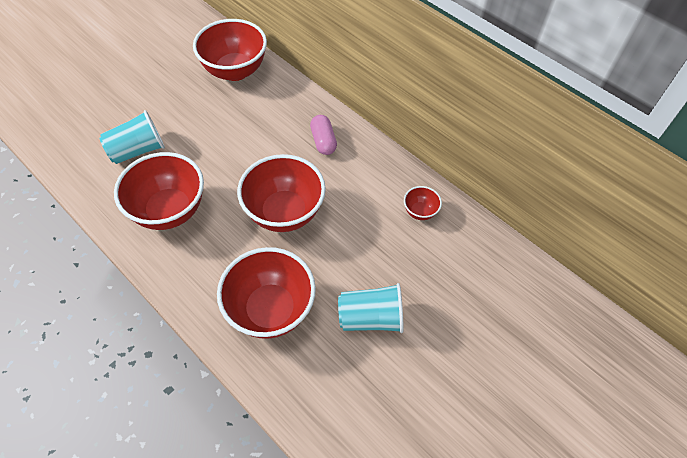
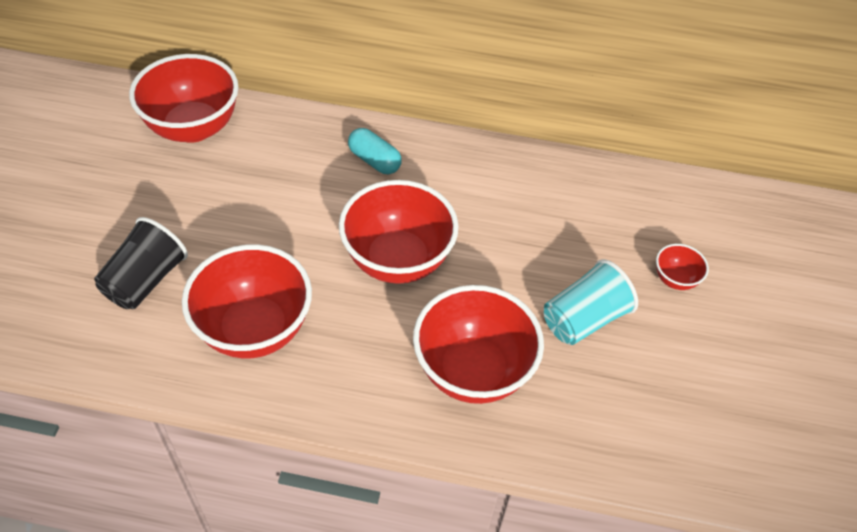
camera: 35 degrees left, 5 degrees down
(138, 150) = (146, 280): turquoise cup -> black cup
(323, 141) = (374, 160): pink capsule -> turquoise capsule
(420, 212) = (542, 185): red bowl -> red bowl (675, 279)

